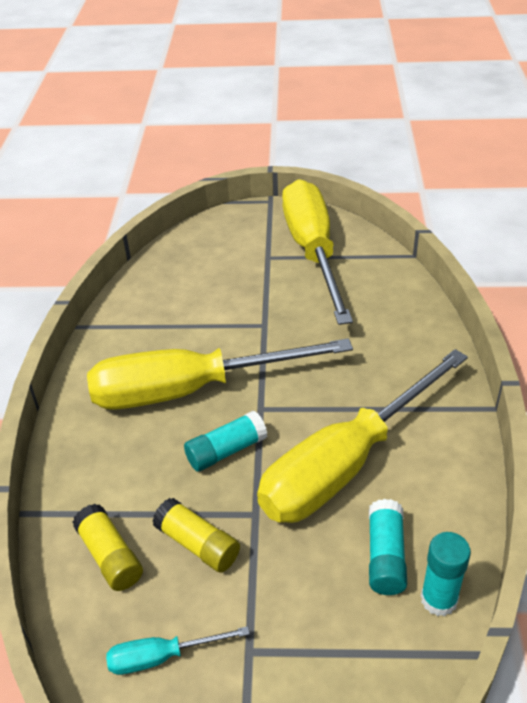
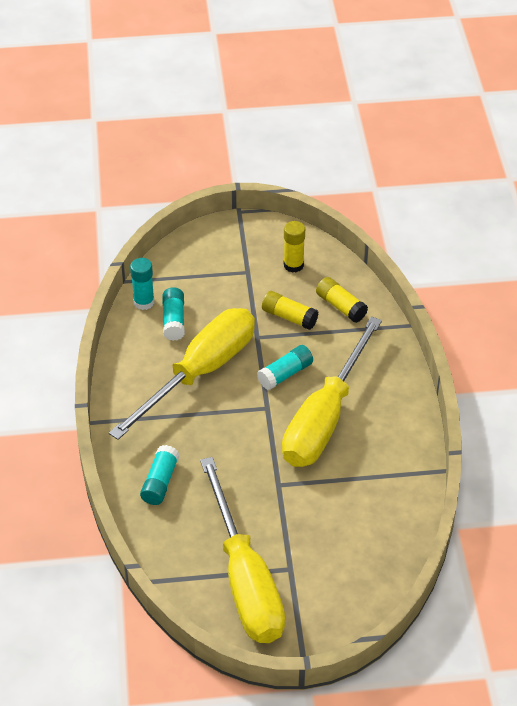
camera: 170 degrees right, 5 degrees up
(162, 657) = (293, 265): turquoise screwdriver -> yellow glue stick
(190, 390) = (324, 418): yellow screwdriver -> yellow screwdriver turned 135 degrees clockwise
(399, 335) = (160, 482): none -> turquoise glue stick

